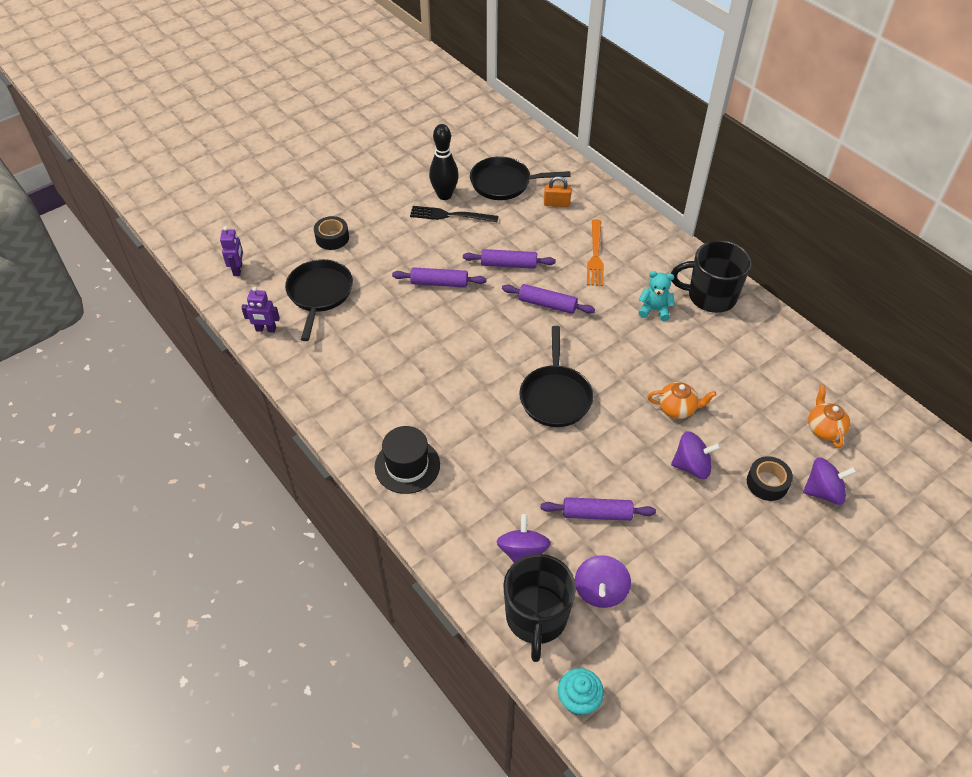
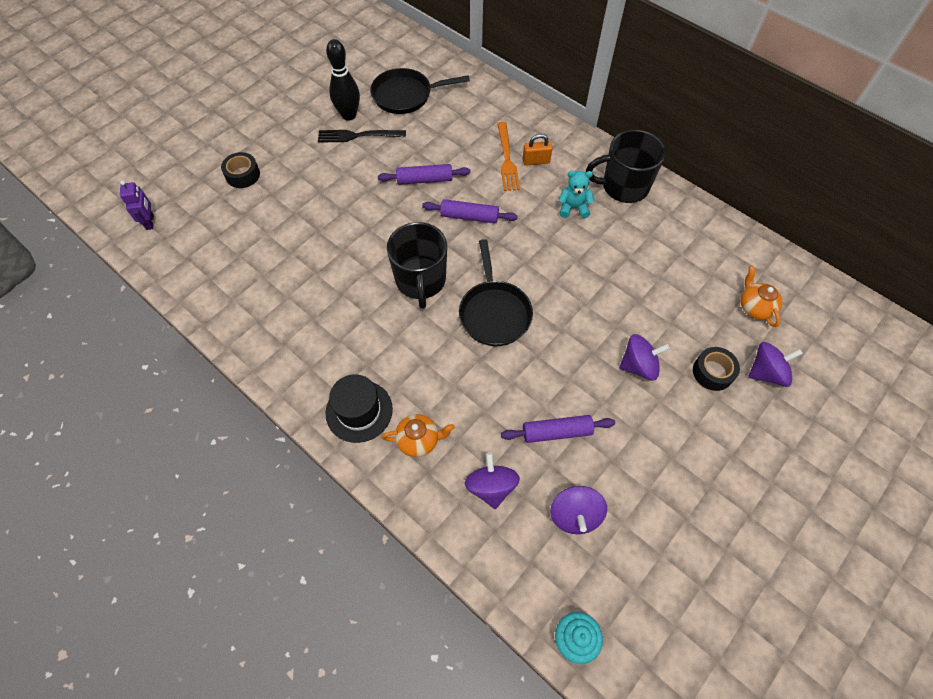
camera: 10 degrees left, 10 degrees up
(266, 329) = (189, 283): purple robot -> none
(319, 294) = (239, 237): black pan -> none
(439, 283) = (359, 208): purple rolling pin -> none
(536, 618) = (517, 556): black mug -> black mug (421, 281)
(556, 203) = (460, 110): orange padlock -> orange padlock (536, 161)
(677, 408) = (614, 308): orange teapot -> orange teapot (419, 440)

